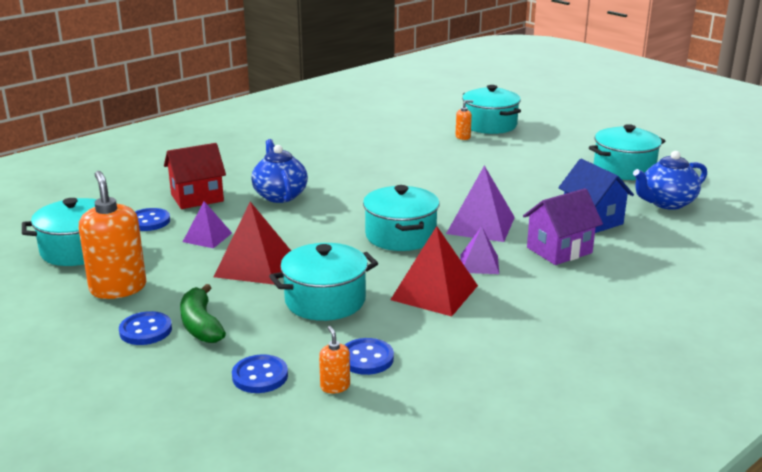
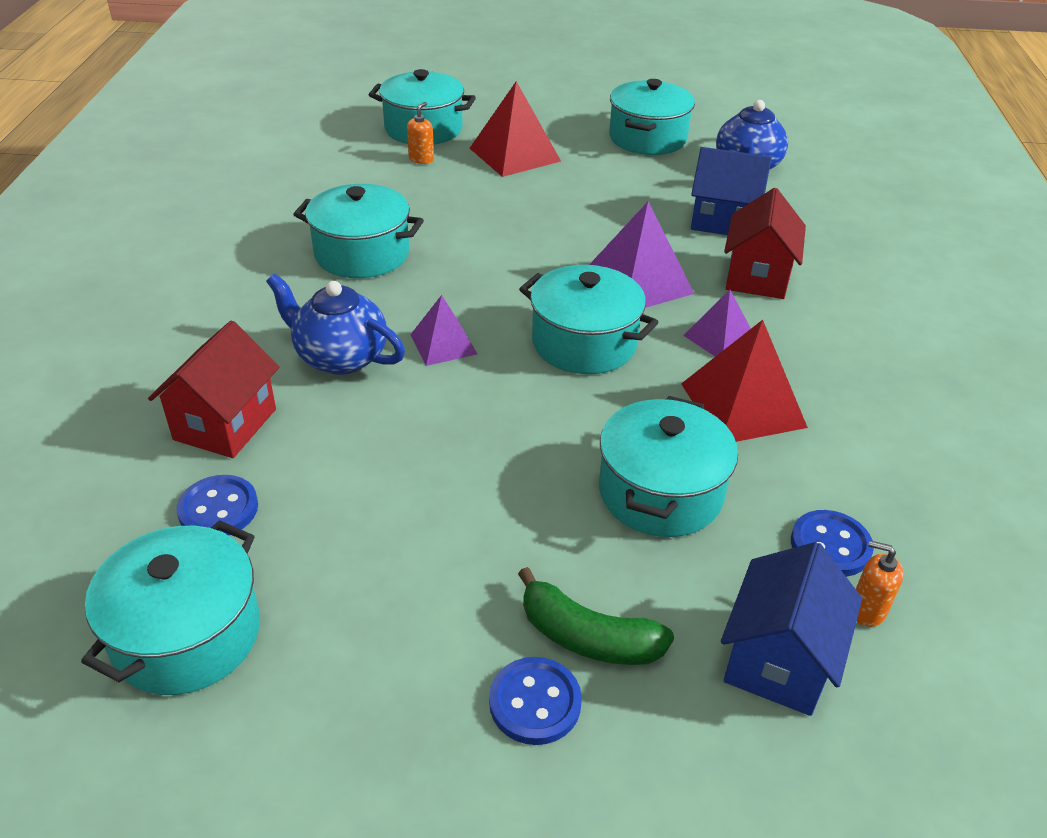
camera: 45 degrees left, 15 degrees up
(118, 288) = (373, 660): orange soap dispenser -> none
(207, 237) = (354, 485): purple pyramid -> purple pyramid (443, 344)
(254, 265) = (494, 493): red pyramid -> red pyramid (514, 154)
(260, 376) = (778, 660): blue button -> blue house
(360, 163) = (362, 254): none -> turquoise pot
(559, 250) = (757, 277): purple house -> red house

